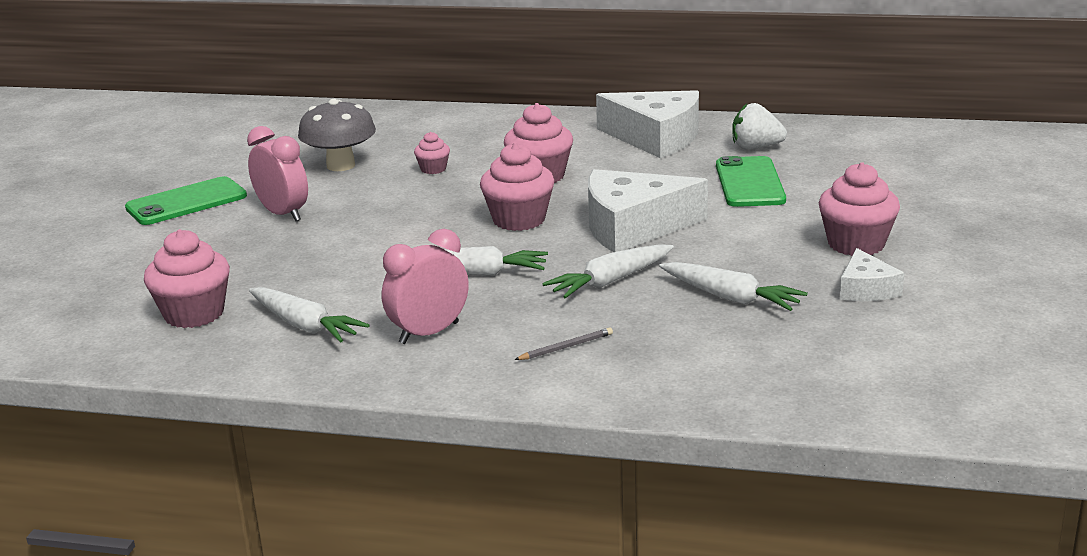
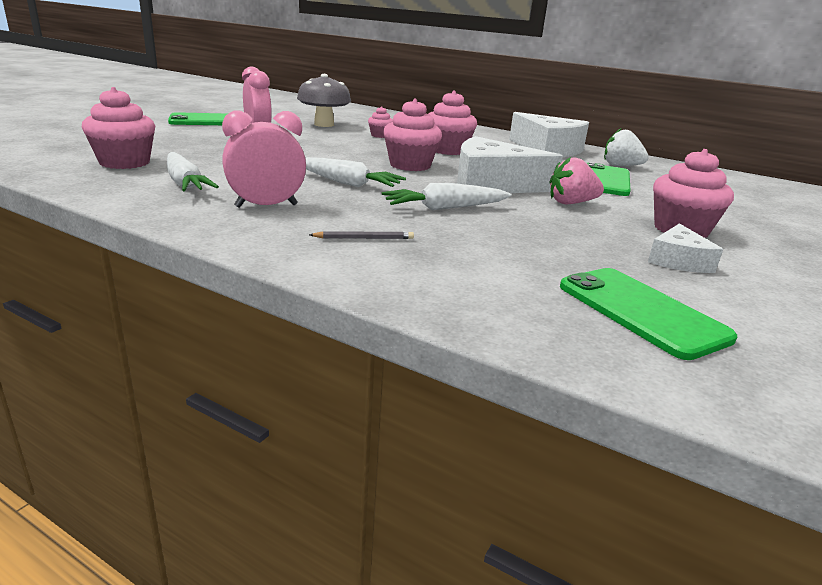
camera: 15 degrees right, 0 degrees up
(730, 297) = (541, 239): white carrot -> none
(732, 234) = (571, 203): none -> pink strawberry
(854, 359) = (641, 311): none -> green phone

